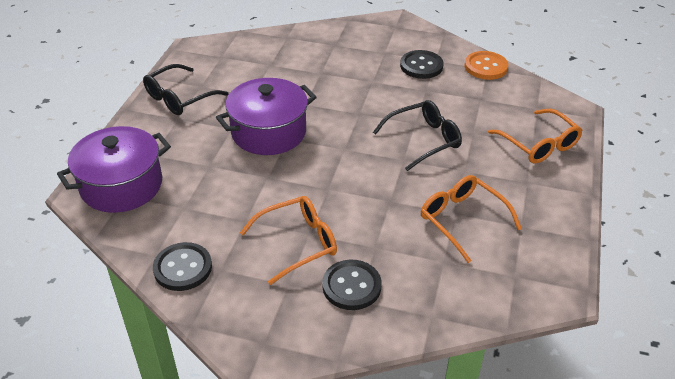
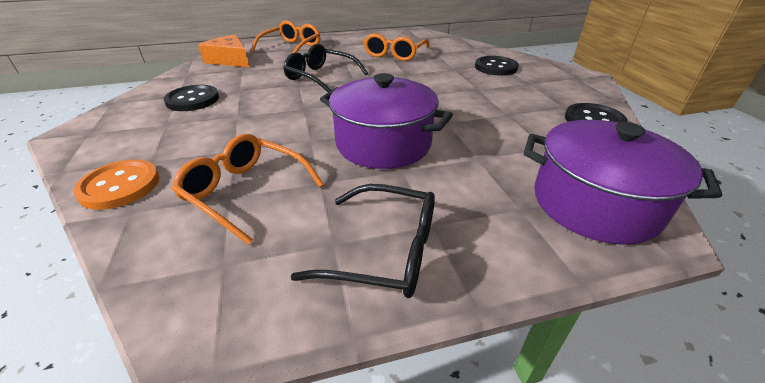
camera: 120 degrees left, 5 degrees down
(298, 243) = (493, 89): orange glasses -> orange glasses (245, 192)
(485, 67) = (184, 75): orange button -> orange button (120, 186)
(517, 96) = (230, 60): none -> orange cheese

